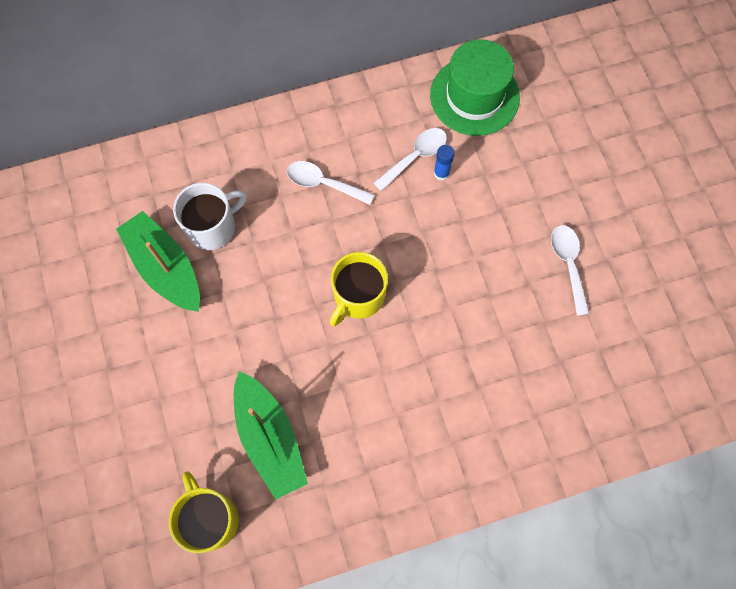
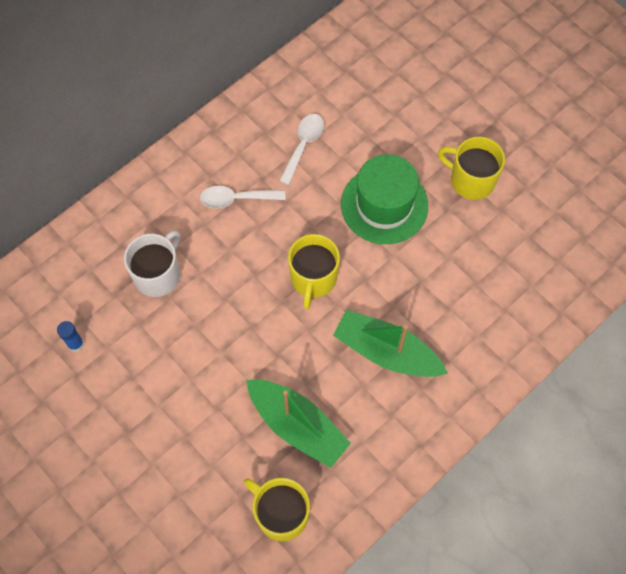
camera: 25 degrees left, 5 degrees down
(165, 267) = (133, 326): green boat -> green boat (386, 352)
(441, 173) = (332, 150): blue glue stick -> blue glue stick (76, 344)
(474, 96) = (327, 76): green hat -> green hat (384, 205)
(568, 264) = (471, 180): white spoon -> yellow mug

